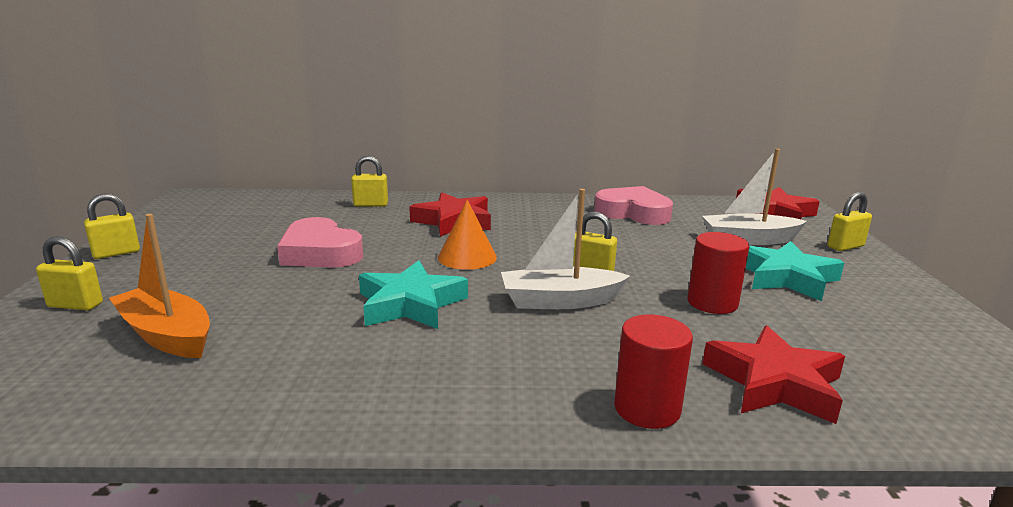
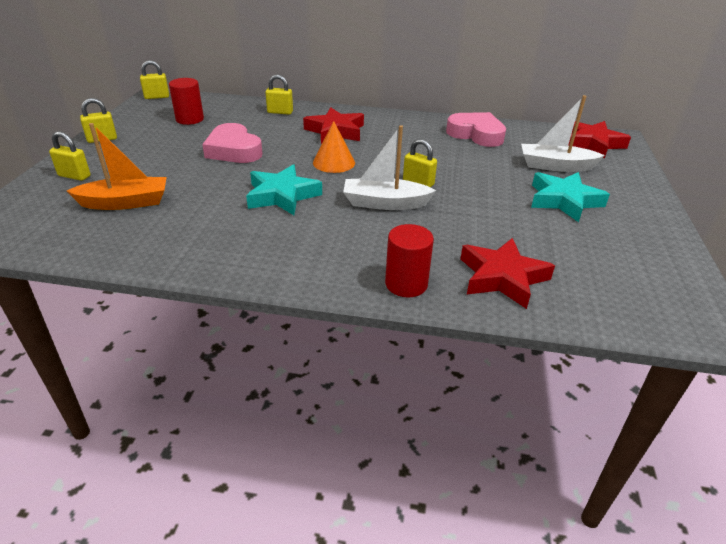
camera: 10 degrees right, 15 degrees up
(167, 335) = (125, 203): orange boat -> orange boat turned 120 degrees clockwise
(712, 303) = (494, 215): red cylinder -> red cylinder (190, 119)
(845, 247) = (631, 179): yellow padlock -> yellow padlock (157, 97)

